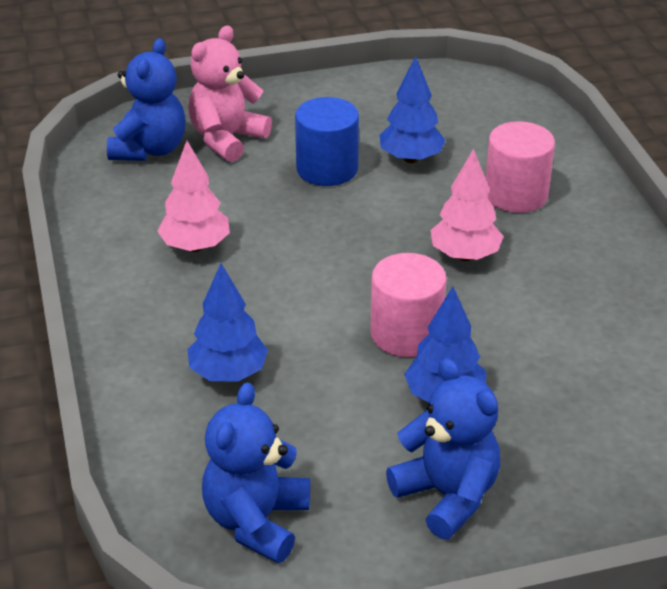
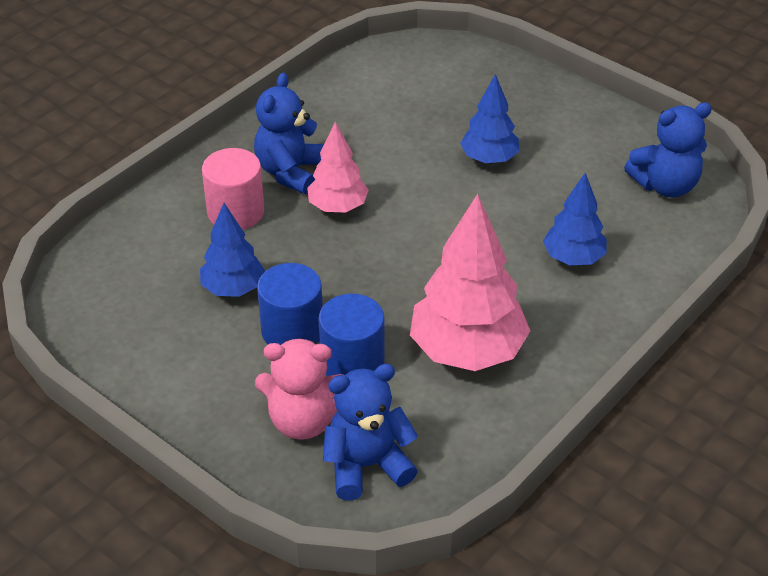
camera: 125 degrees left, 5 degrees up
(195, 246) = (467, 351): pink tree -> pink tree, size x1.74
(256, 183) = (352, 362): none -> blue cylinder
(406, 333) = (449, 198): pink cylinder -> none
(447, 495) = (563, 127): blue teddy bear -> blue teddy bear (290, 172)

